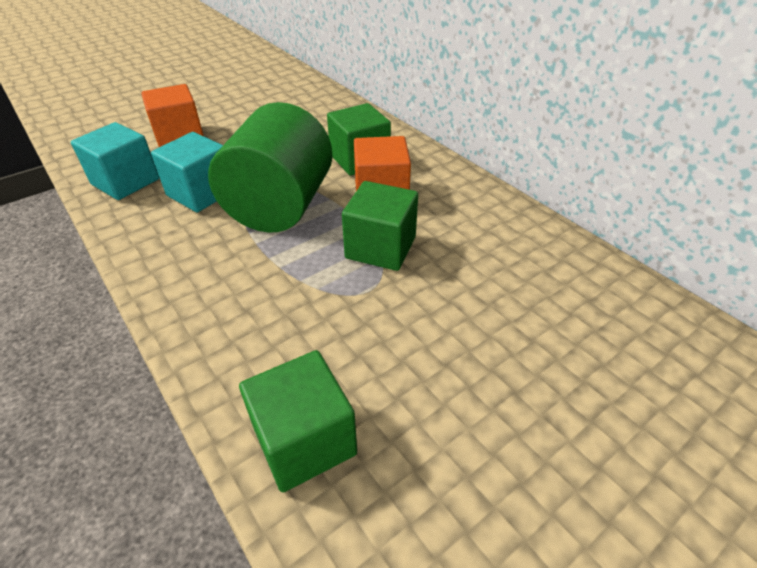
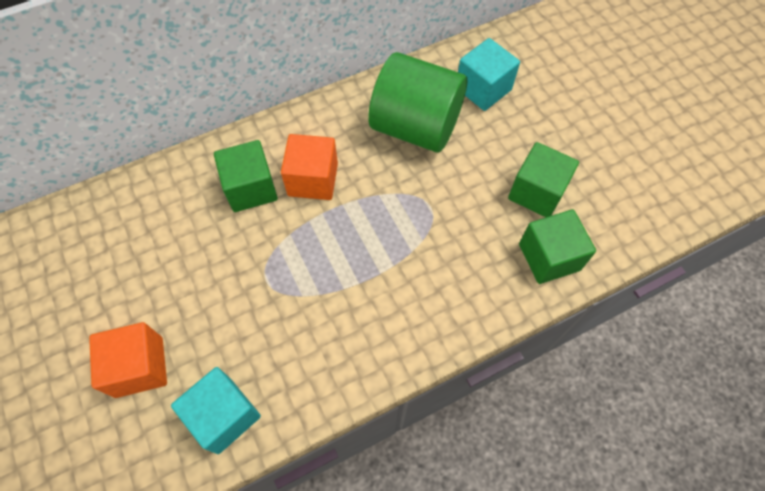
camera: 80 degrees left, 20 degrees up
(201, 193) = (269, 333): turquoise cube -> turquoise cube (483, 89)
(280, 206) = (311, 262): green cylinder -> green cylinder (416, 127)
(380, 247) = (385, 191): green cube -> green cube (537, 192)

